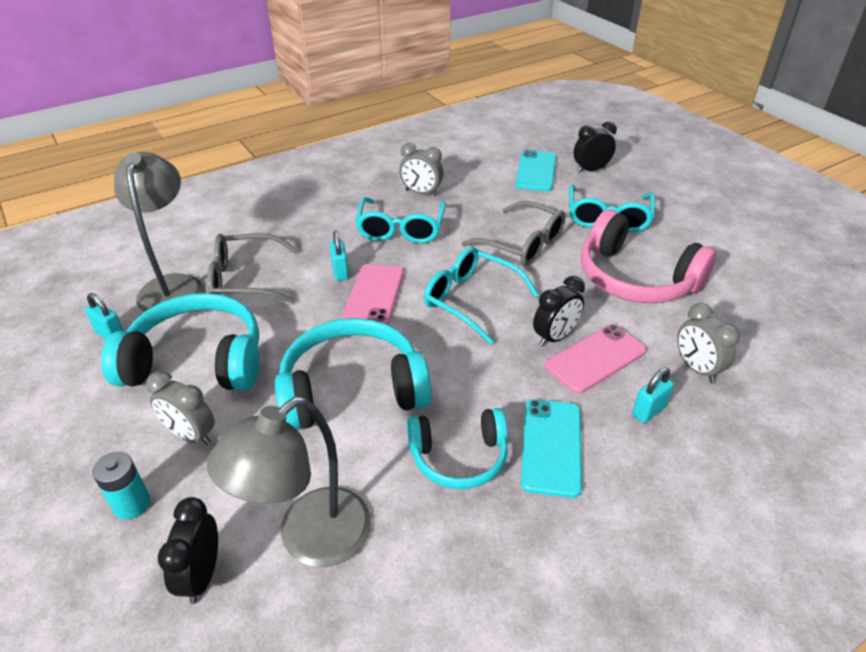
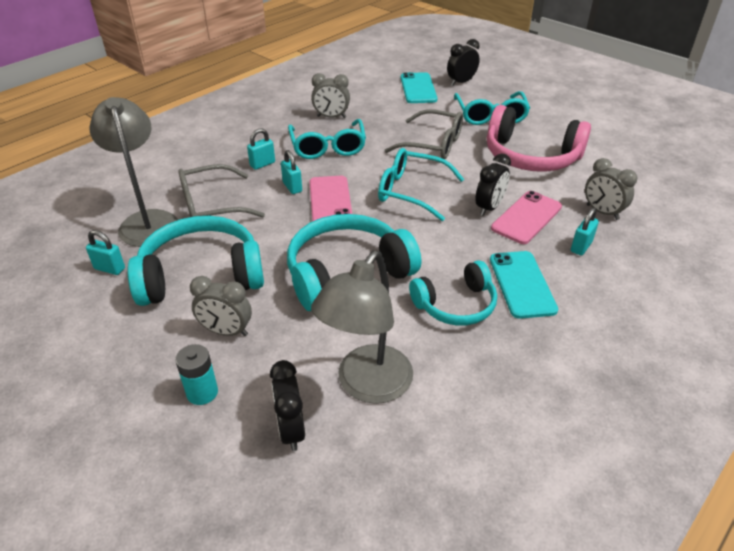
camera: 15 degrees left, 0 degrees up
(321, 239) = (262, 164): none -> turquoise padlock

